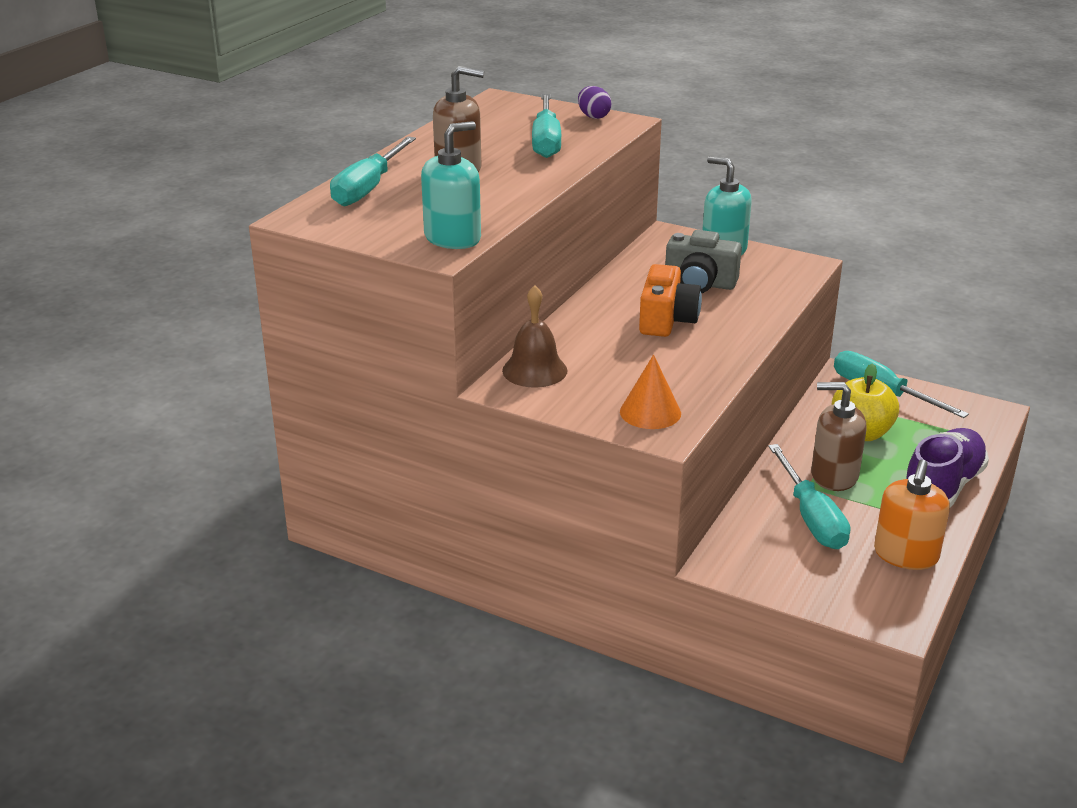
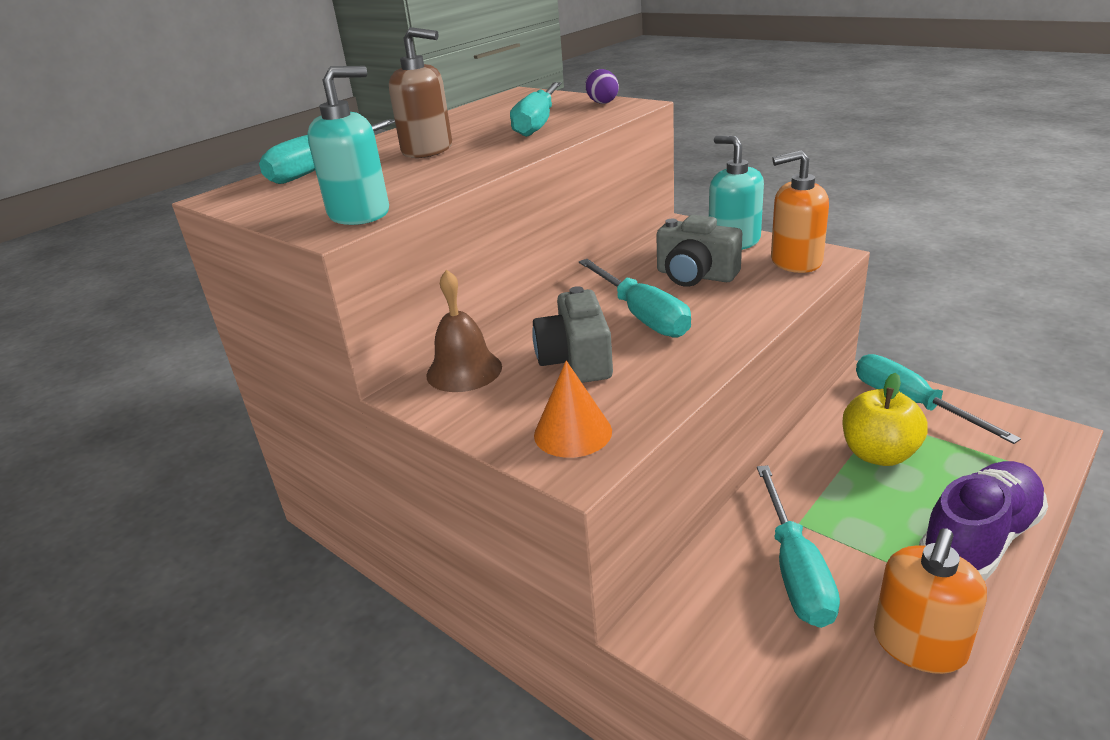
camera: 15 degrees right, 0 degrees up
(627, 358) = (576, 360): none -> grey camera
(666, 320) = (642, 315): orange camera -> turquoise screwdriver
(782, 270) = (795, 261): none -> orange soap dispenser
(834, 476) = (835, 511): brown soap dispenser -> none

